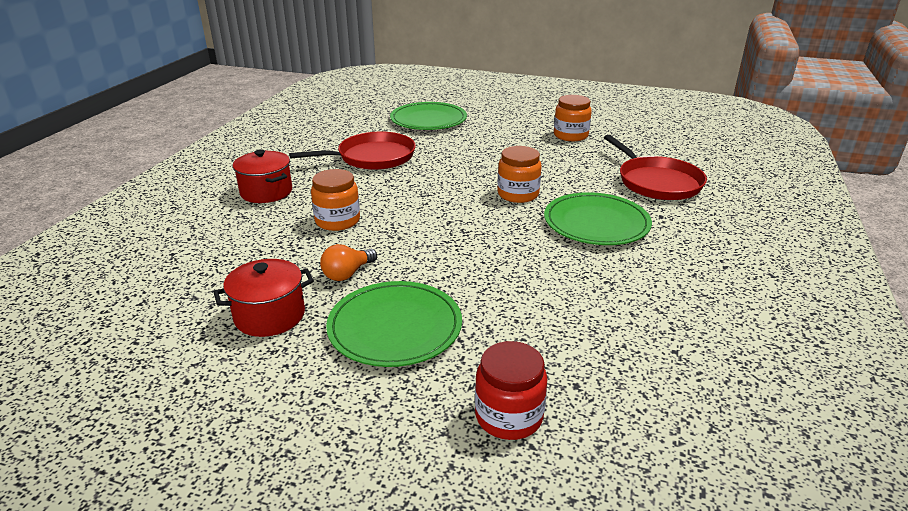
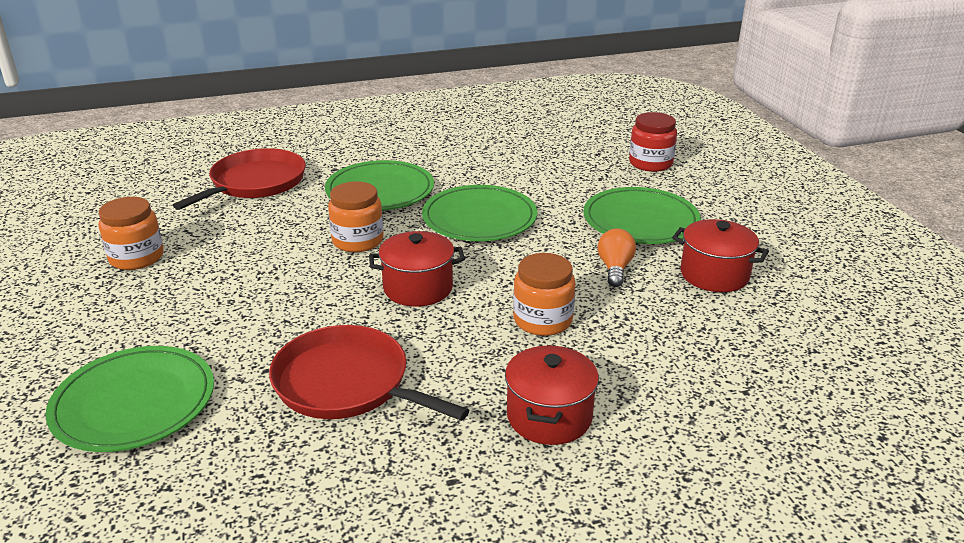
camera: 125 degrees left, 0 degrees up
(347, 274) = (615, 268): orange light bulb -> orange light bulb turned 90 degrees counterclockwise
(430, 196) = (418, 288): none -> red pot
(498, 248) = (479, 218): none -> green plate

